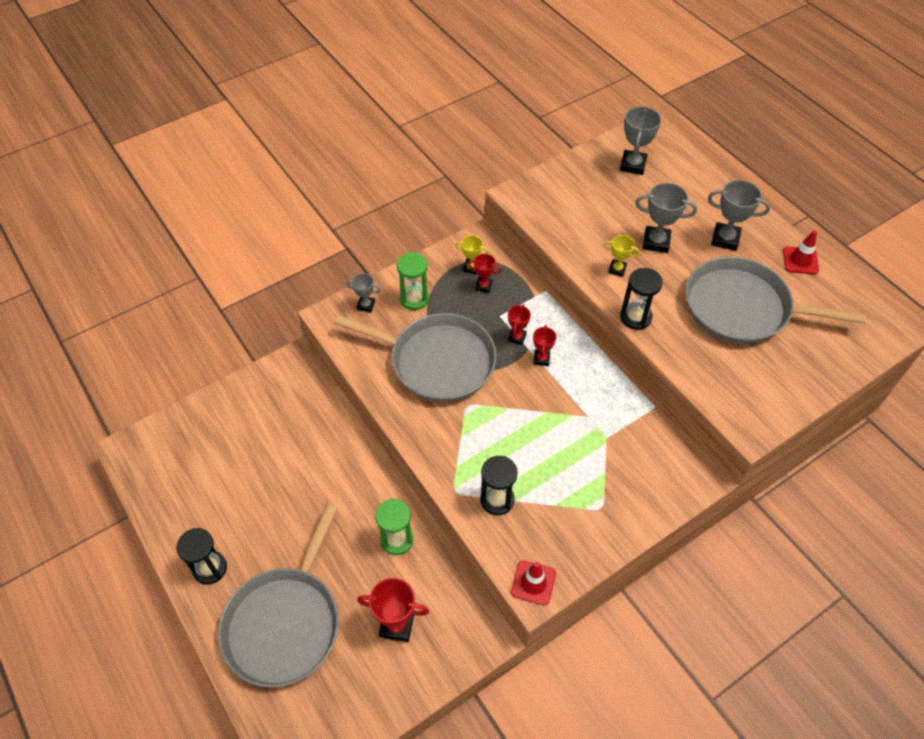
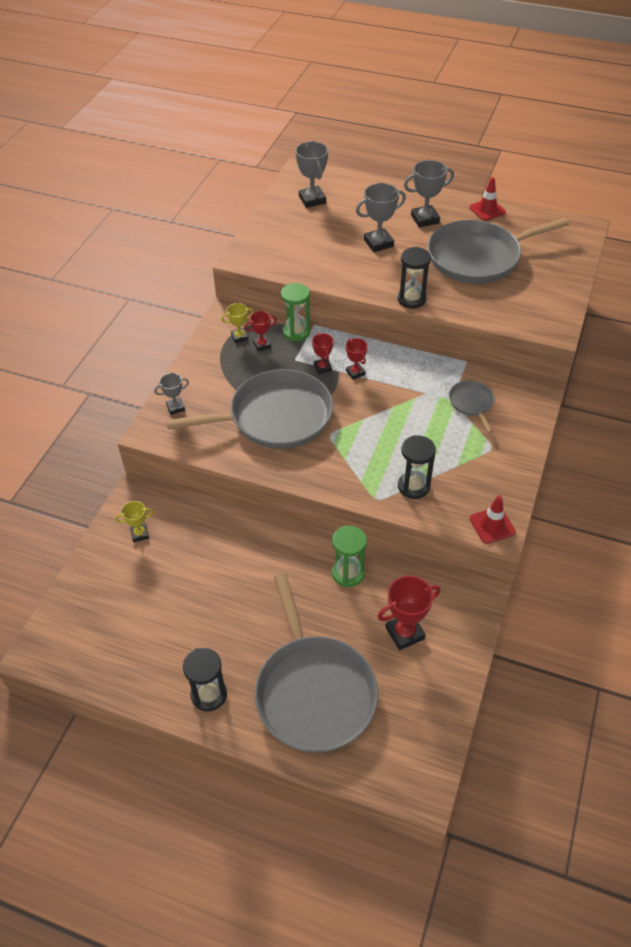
camera: 35 degrees left, 5 degrees down
(414, 299) = (213, 382): green hourglass -> green hourglass (296, 332)
(617, 269) = (368, 274): yellow trophy -> yellow trophy (140, 534)
(622, 452) = (471, 403): none -> grey pan

